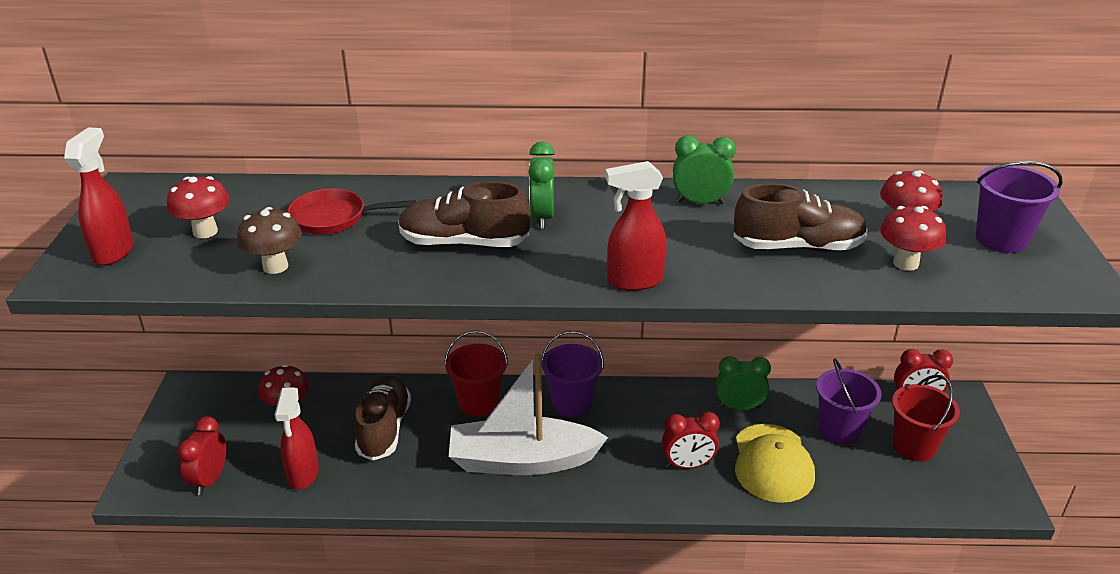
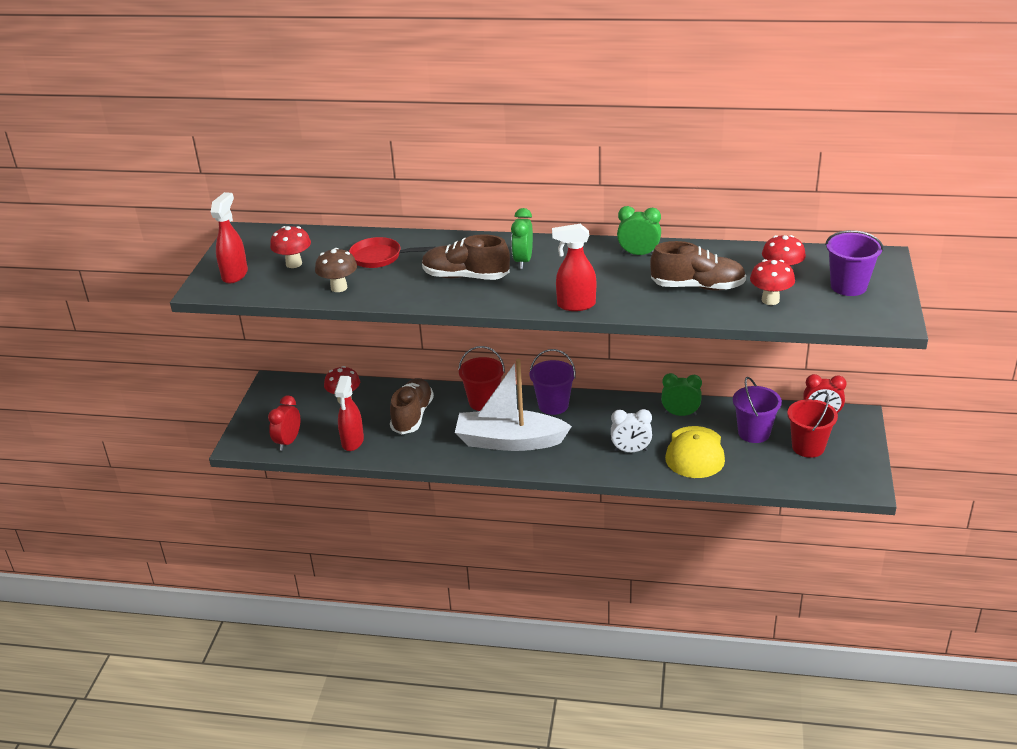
camera: 10 degrees right, 0 degrees up
(687, 465) = (631, 450): red clock -> white clock

